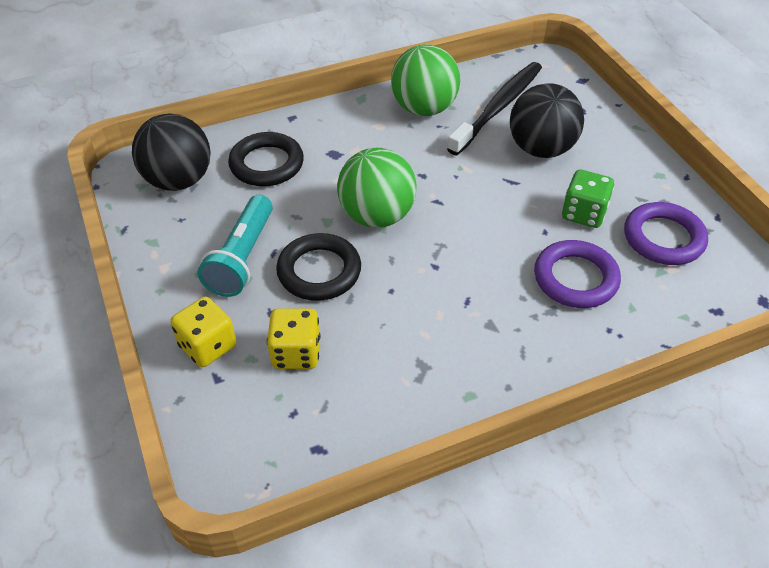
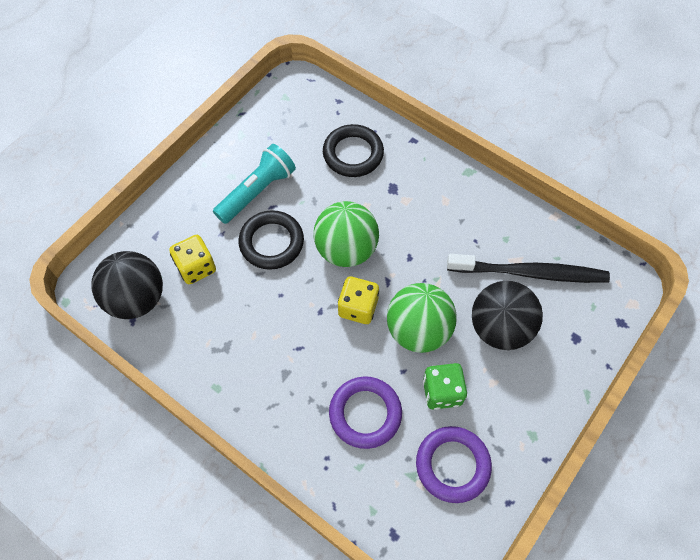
camera: 60 degrees right, 15 degrees up
(178, 180) = (303, 114): black ball -> black ball (136, 298)
(207, 346) = (175, 216): yellow dice -> yellow dice (358, 307)
(242, 257) = (257, 192): turquoise flashlight -> turquoise flashlight turned 150 degrees clockwise
(424, 108) = (488, 220): green ball -> green ball (418, 330)

